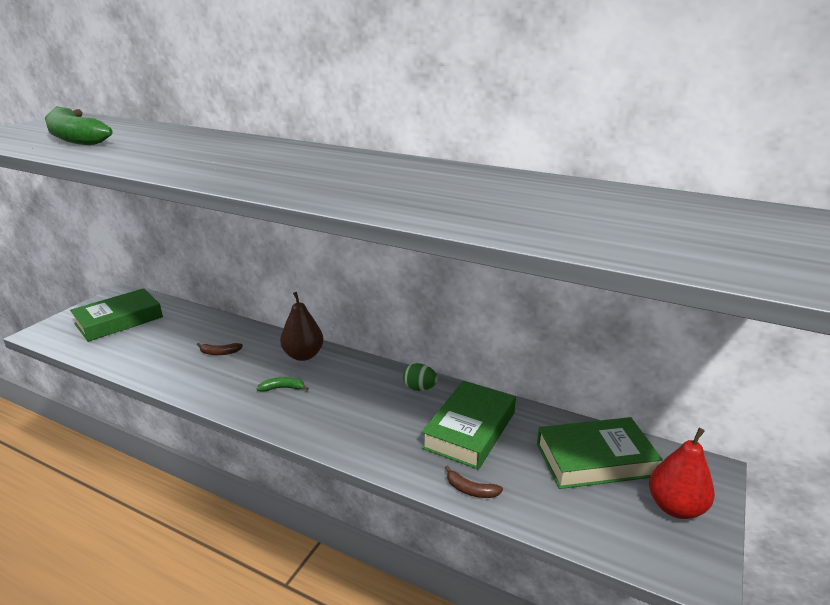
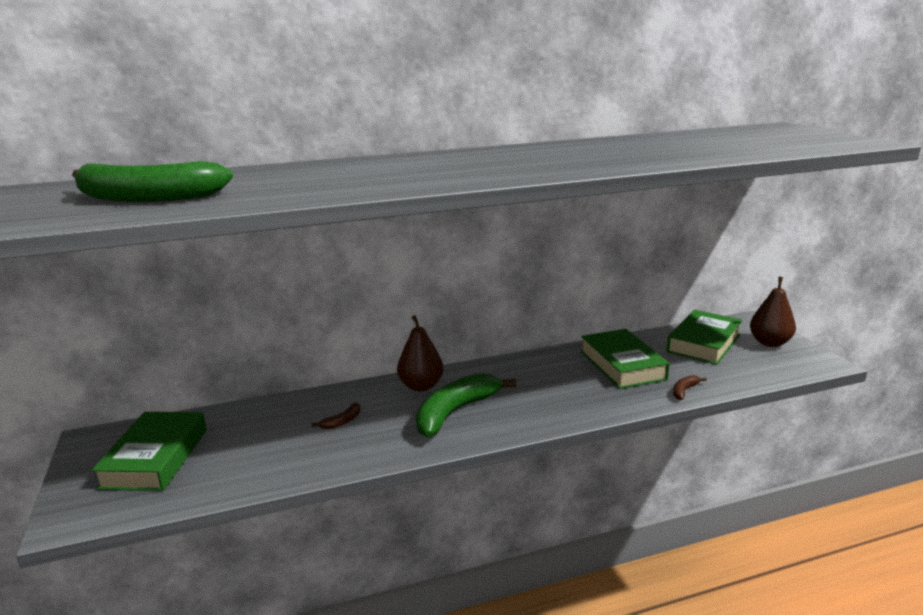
camera: 45 degrees left, 5 degrees down
(283, 388) = (456, 412): green banana -> green banana, size x2.37
(419, 388) = (547, 361): green egg -> none
(470, 490) = (684, 391): brown banana -> brown banana turned 150 degrees clockwise
(675, 507) = (769, 343): red pear -> brown pear

